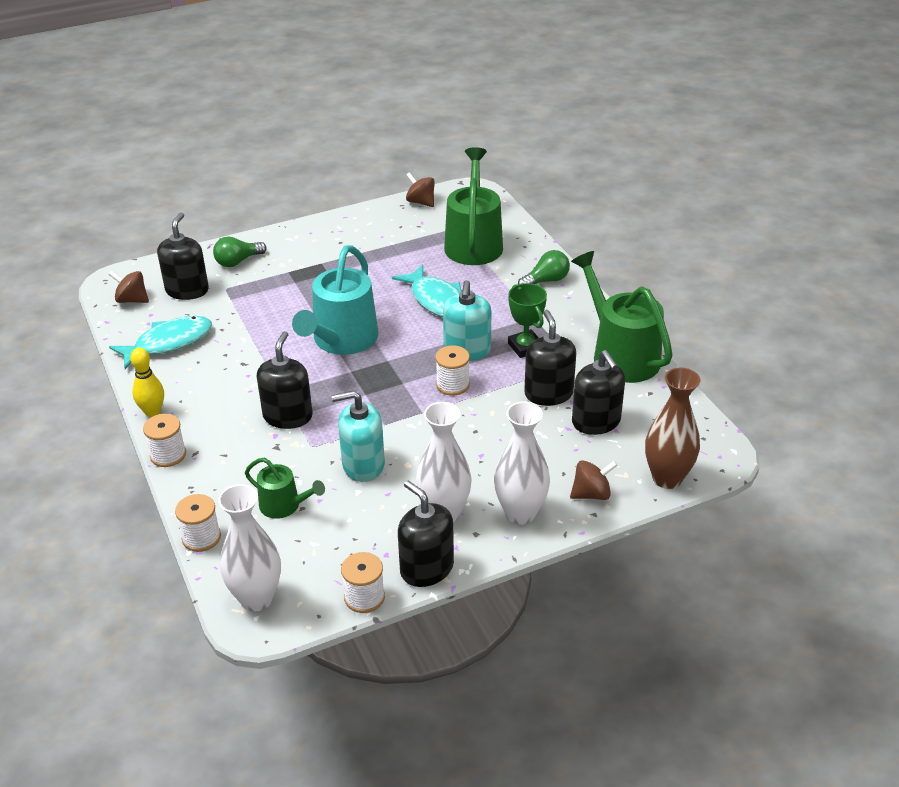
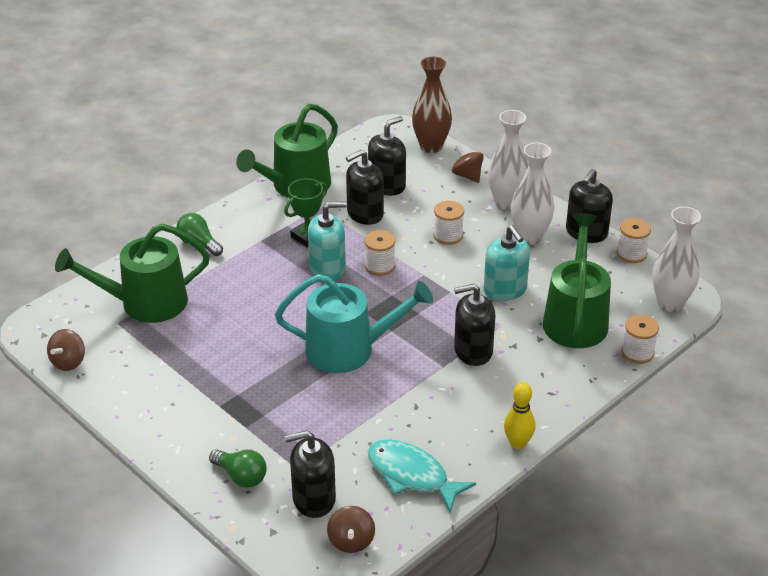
camera: 110 degrees left, 0 degrees up
(168, 455) = (564, 409): white spool -> white spool (448, 235)
(284, 505) = (575, 319): green watering can -> green watering can, size x1.90
(437, 300) = (258, 304): turquoise fish -> none

